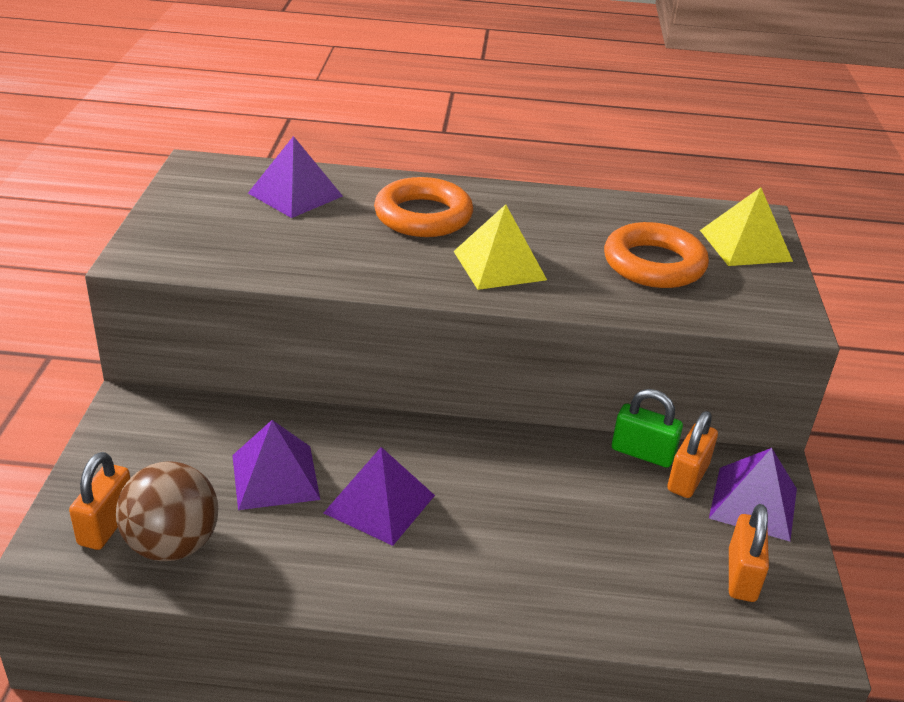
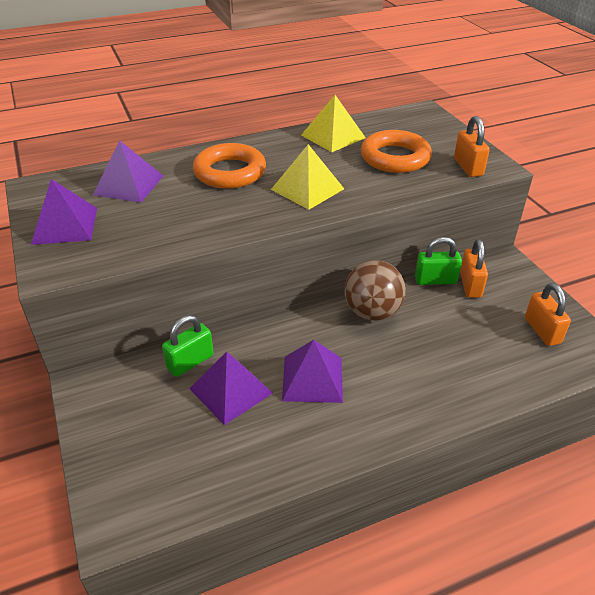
camera: 25 degrees left, 5 degrees up
(106, 525) = (138, 479): orange padlock -> orange padlock (468, 167)
(172, 545) = (198, 471): brown ball -> brown ball (372, 312)
(256, 427) = (190, 362): none -> green padlock
(745, 245) = (433, 130): yellow pyramid -> yellow pyramid (333, 136)
(753, 503) = (514, 285): purple pyramid -> purple pyramid (65, 225)

